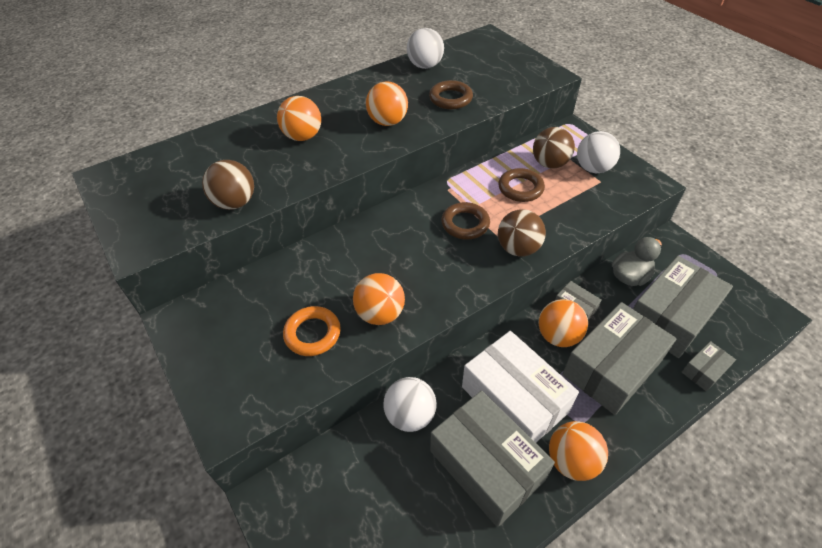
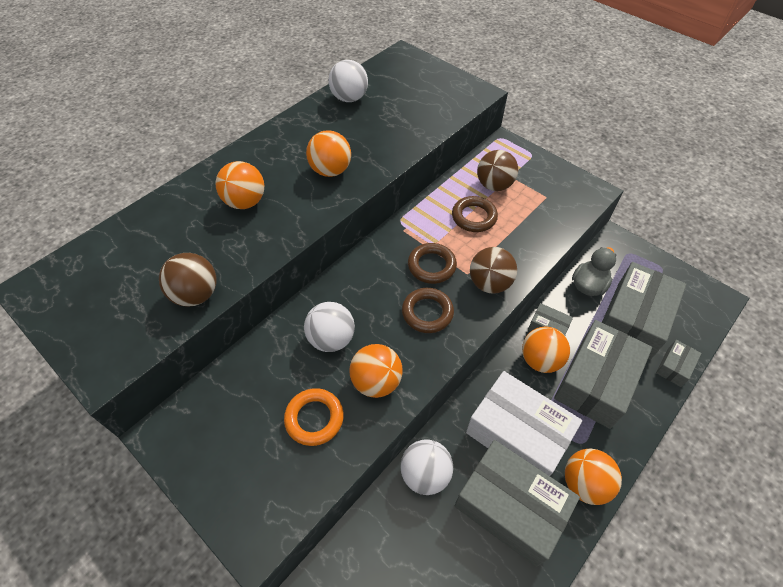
camera: 15 degrees left, 5 degrees up
(450, 98) = (387, 134): brown ring -> brown ring (427, 313)
(593, 168) = (535, 184): white ball -> white ball (331, 339)

